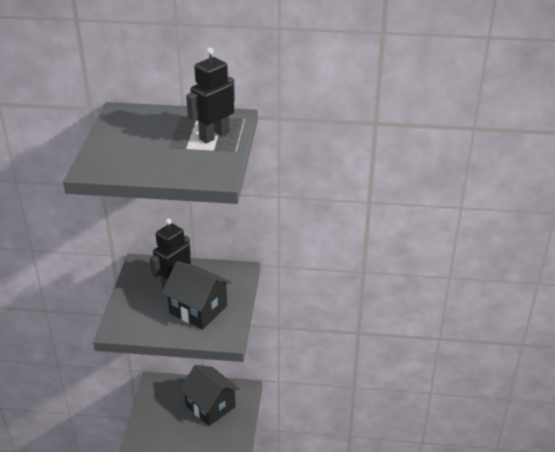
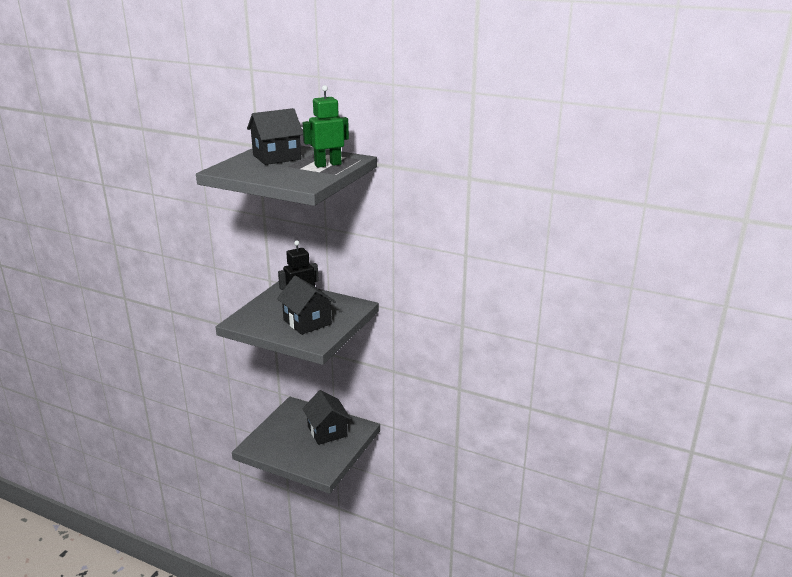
camera: 20 degrees right, 10 degrees down
(142, 133) = (277, 157): none -> black house
(214, 135) = (328, 164): black robot -> green robot

